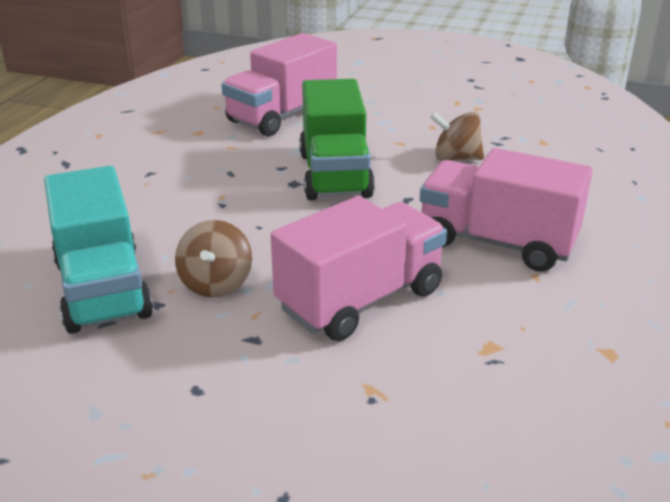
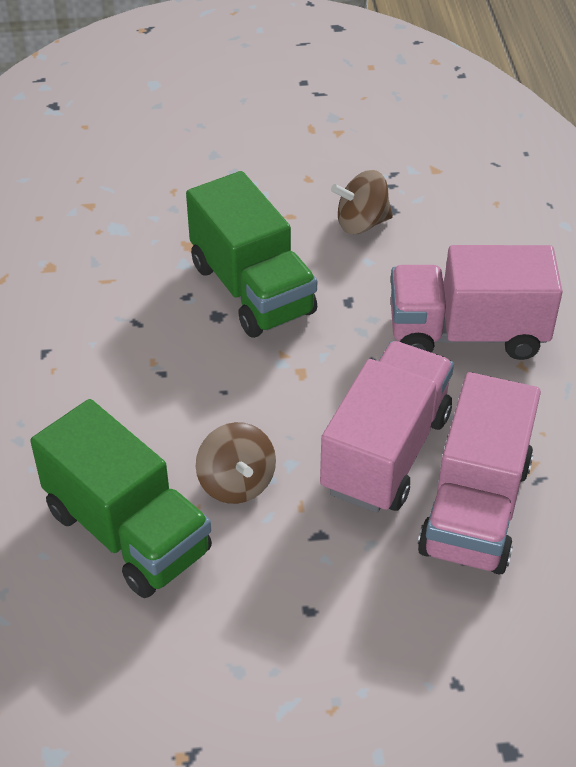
camera: 25 degrees left, 15 degrees up
(102, 289) = (128, 531): turquoise truck -> green truck
(282, 116) = (129, 210): pink truck -> pink truck (475, 508)

